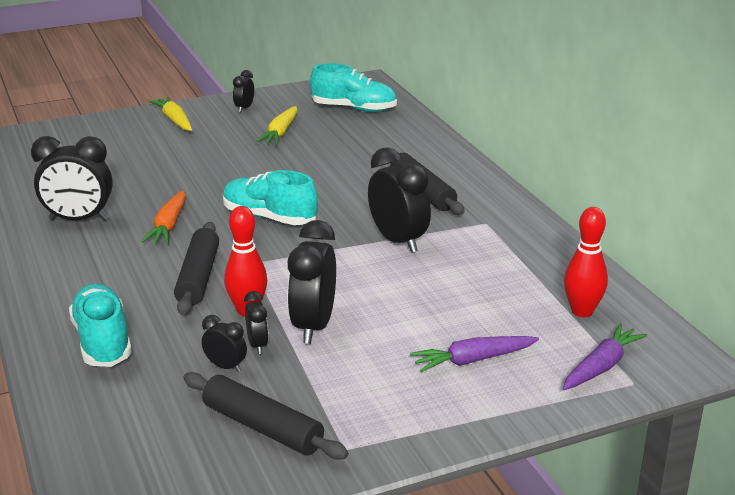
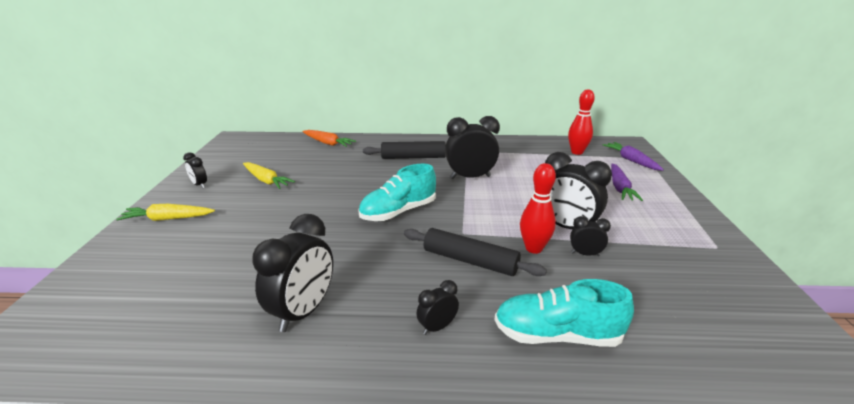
camera: 65 degrees left, 0 degrees up
(169, 225) = (368, 259): orange carrot -> orange carrot (328, 143)
(225, 367) = (613, 274): black clock -> black clock (437, 327)
(262, 427) = (696, 274): black rolling pin -> none
(354, 109) = (269, 150): turquoise shoe -> none

